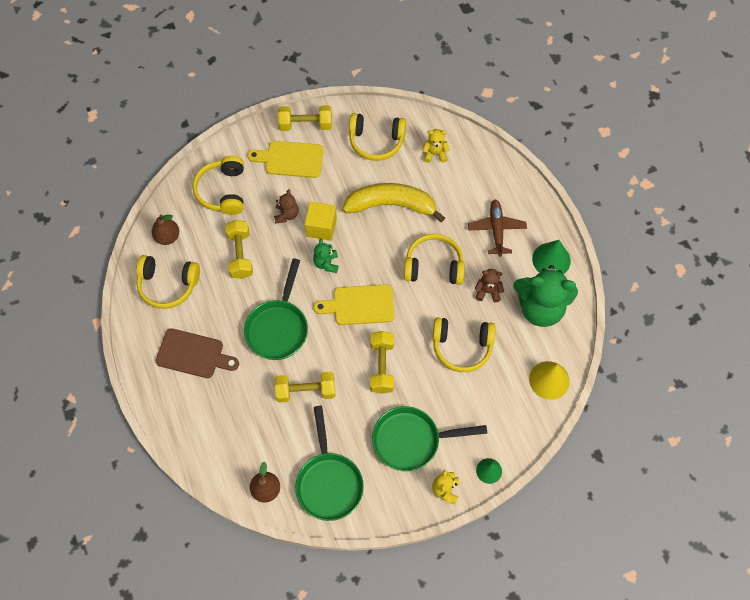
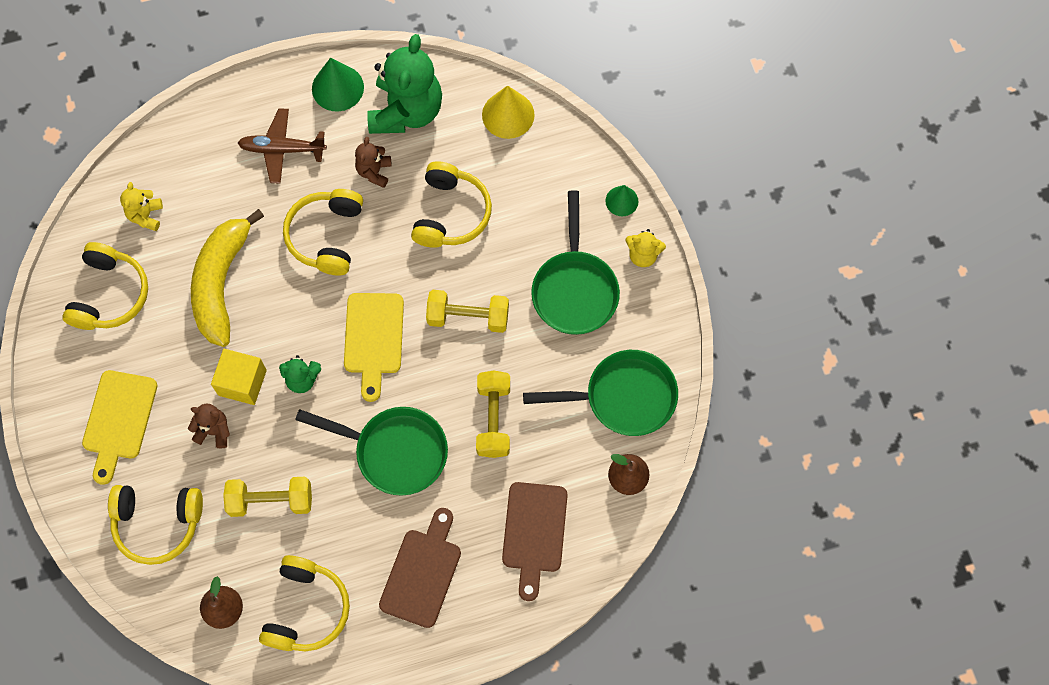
camera: 85 degrees left, 5 degrees up
(223, 426) = (534, 533): none -> brown cutting board
(306, 125) = (61, 394): yellow dumbbell -> none

